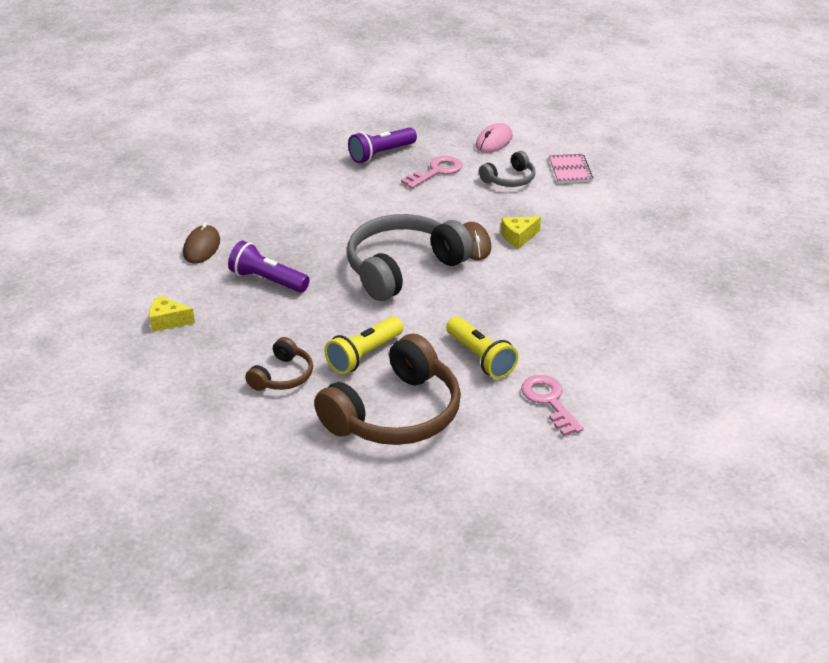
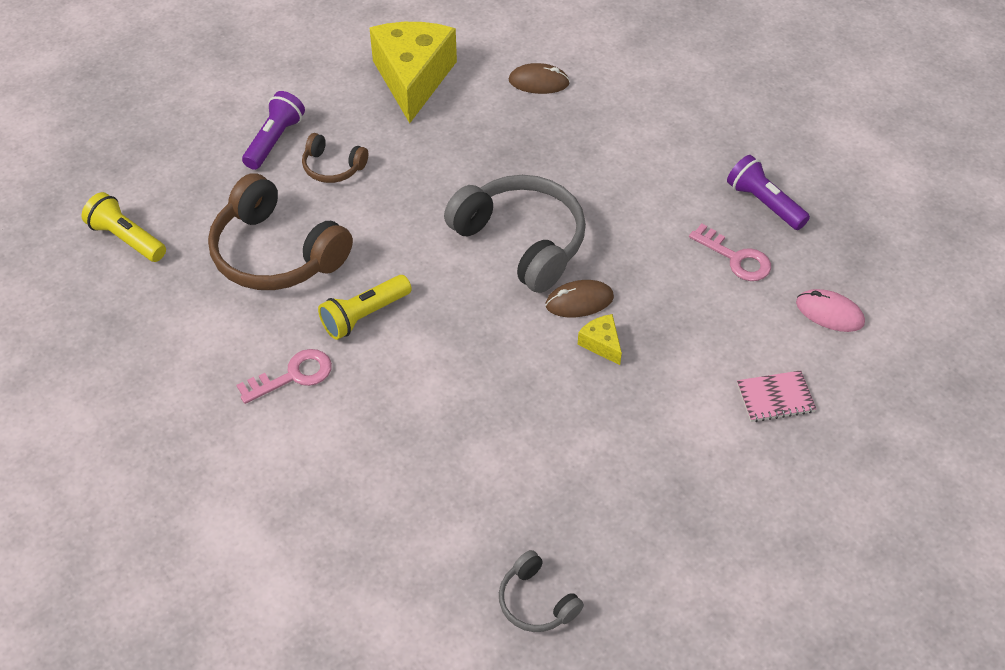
camera: 85 degrees right, 15 degrees up
(167, 321) = (413, 78): yellow cheese -> yellow cheese, size x2.43
(267, 280) = (486, 137): purple flashlight -> purple flashlight (274, 140)
(364, 355) = (366, 222): yellow flashlight -> yellow flashlight (127, 239)
(509, 179) = (735, 332): grey headphones -> grey headphones (536, 601)

